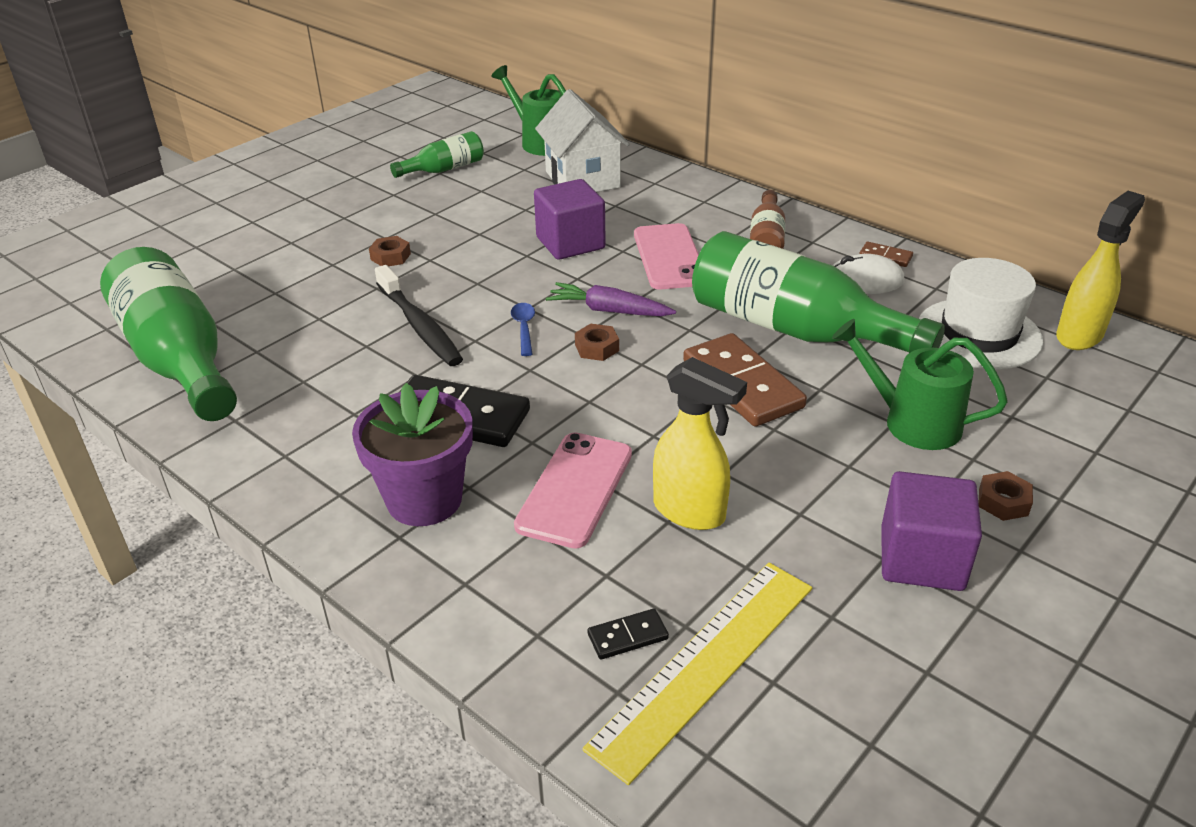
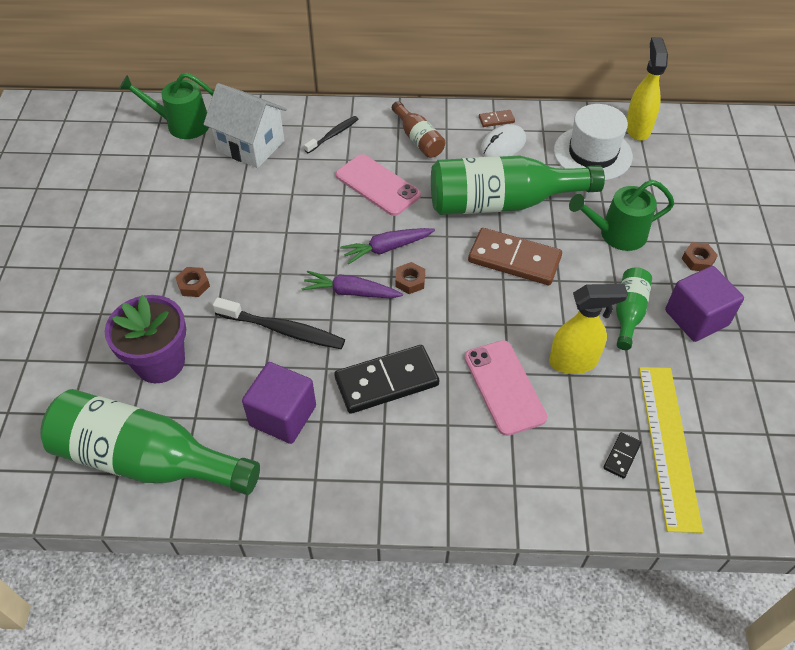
camera: 40 degrees left, 15 degrees up
(424, 499) = (433, 450): purple flower pot -> purple flower pot (160, 362)
(444, 169) = (138, 185): green bottle -> green bottle (628, 313)
(524, 328) = (351, 292): blue spoon -> purple carrot
(570, 243) = (304, 206): purple cube -> purple cube (283, 416)
(676, 201) = (333, 135): none -> black toothbrush

